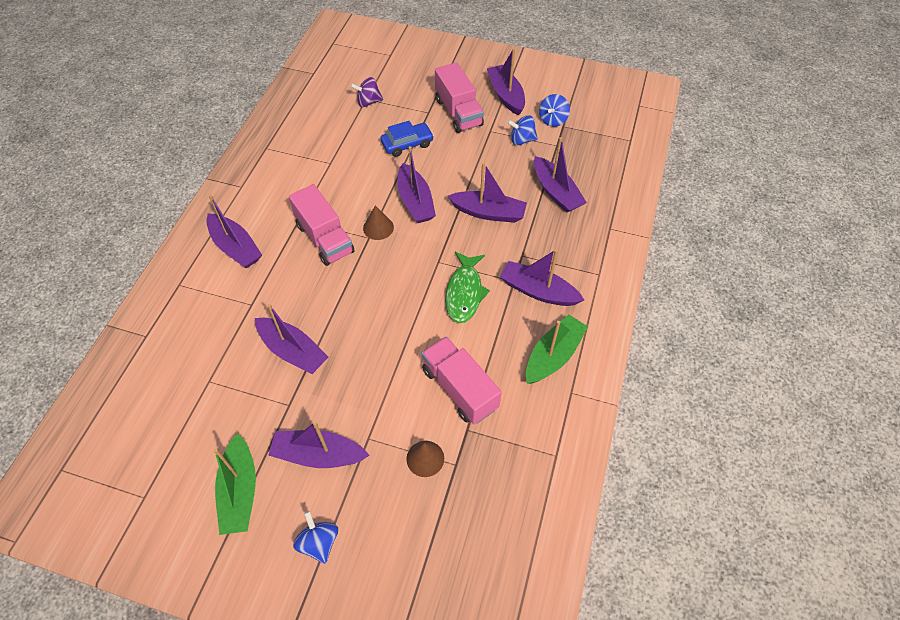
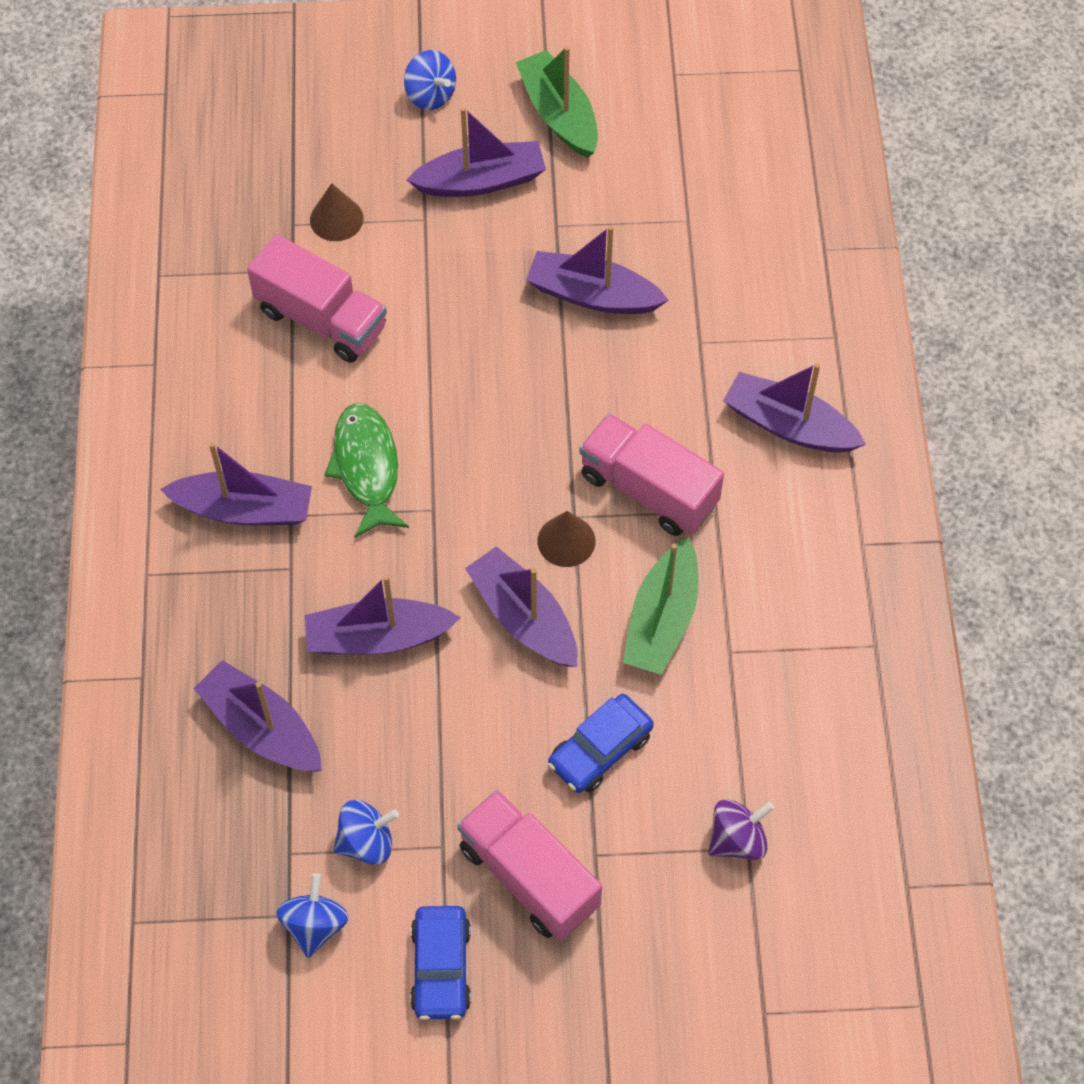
camera: 160 degrees right, 5 degrees up
(506, 95) = (441, 968): purple boat -> blue car
(553, 355) = (193, 410): green boat -> green boat (662, 619)

